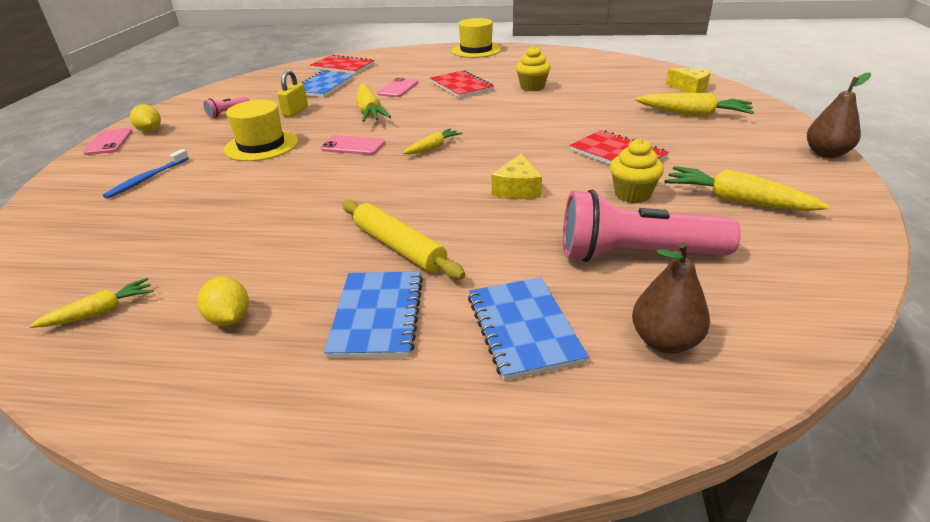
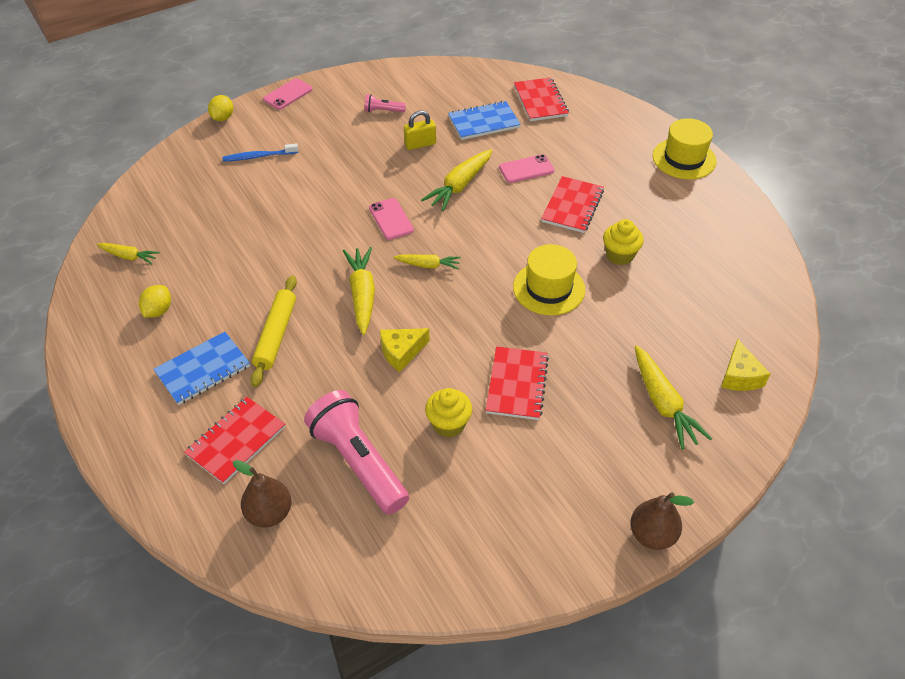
camera: 50 degrees right, 15 degrees up
(150, 131) = (320, 98): yellow lemon -> yellow lemon (223, 118)
(261, 145) = (349, 171): yellow hat -> yellow hat (549, 288)
(523, 328) = (236, 441): blue notebook -> red notebook
(736, 201) = (491, 494): yellow carrot -> yellow carrot (362, 295)

